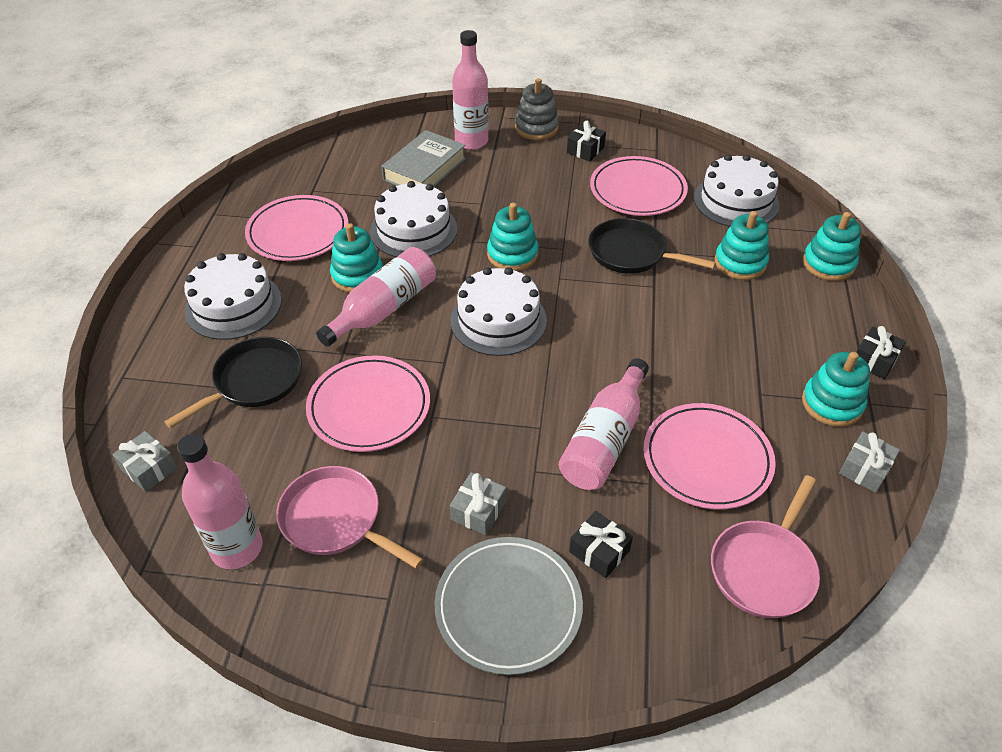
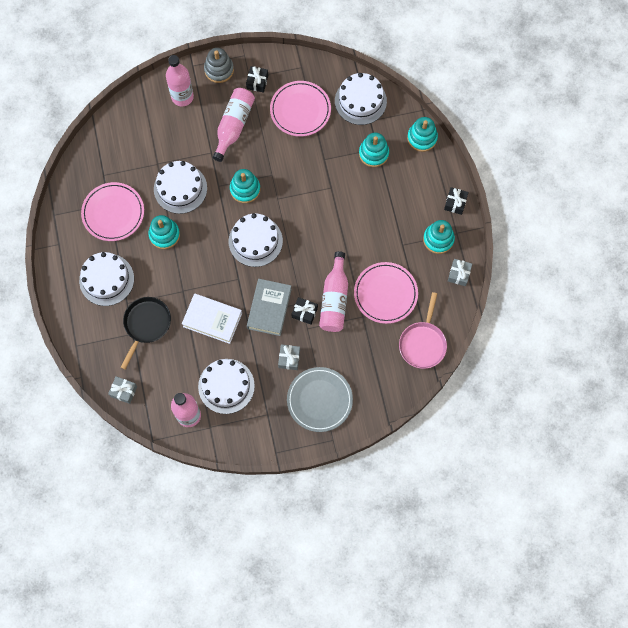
camera: 20 degrees left, 25 degrees up
(336, 519) = (226, 386): pink pan -> white cake
(369, 407) = (212, 320): pink plate -> white book
(383, 309) = (190, 254): pink bottle -> pink bottle (233, 126)
(424, 169) = (164, 133): grey book -> grey book (269, 308)
(599, 551) = (350, 360): black gift -> black gift (304, 312)
(631, 253) = (311, 166): black pan -> none

